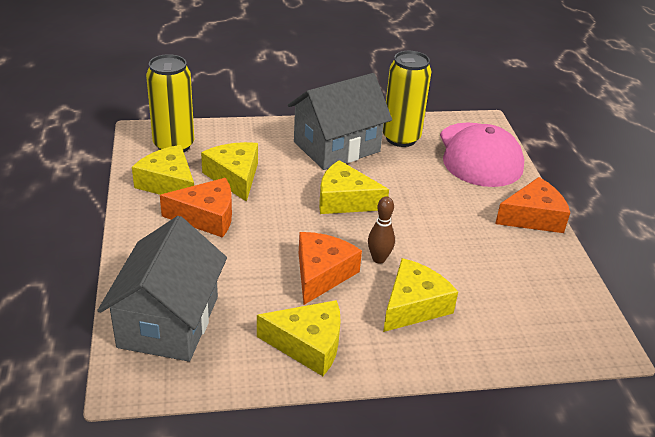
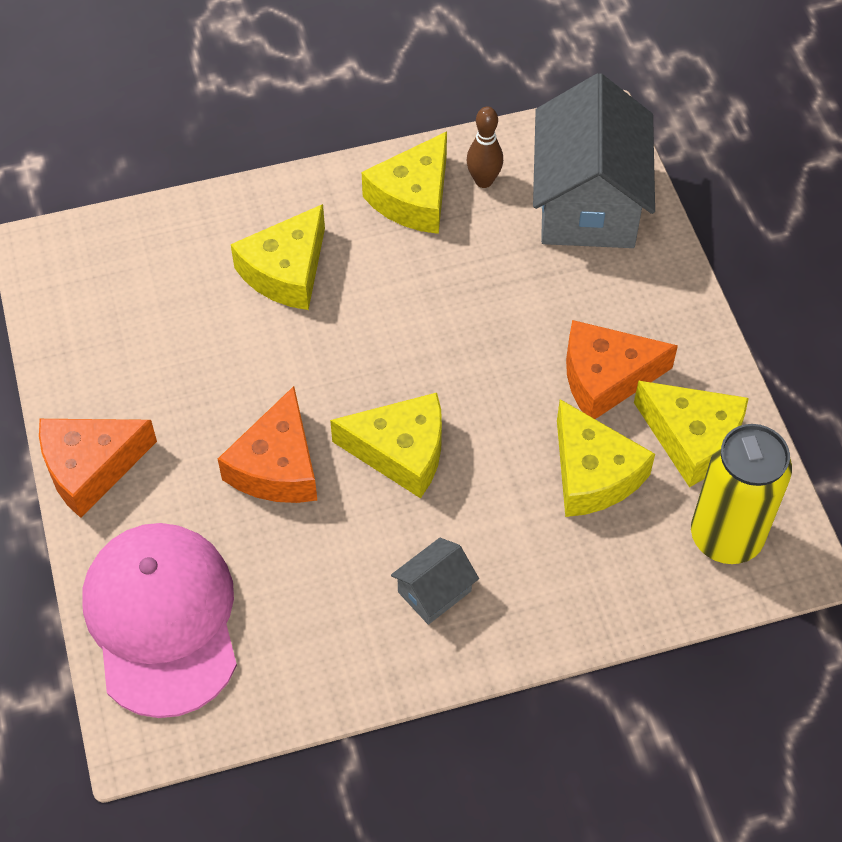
camera: 175 degrees right, 20 degrees up
(308, 345) = (413, 198): yellow cheese -> yellow cheese turned 60 degrees counterclockwise
(321, 274) = (414, 302): orange cheese -> orange cheese (277, 466)
(336, 147) = (434, 591): grey house -> grey house, size x0.45
(379, 259) = (337, 340): brown bowling pin -> brown bowling pin (483, 181)
(401, 138) = (314, 644): yellow can -> none

